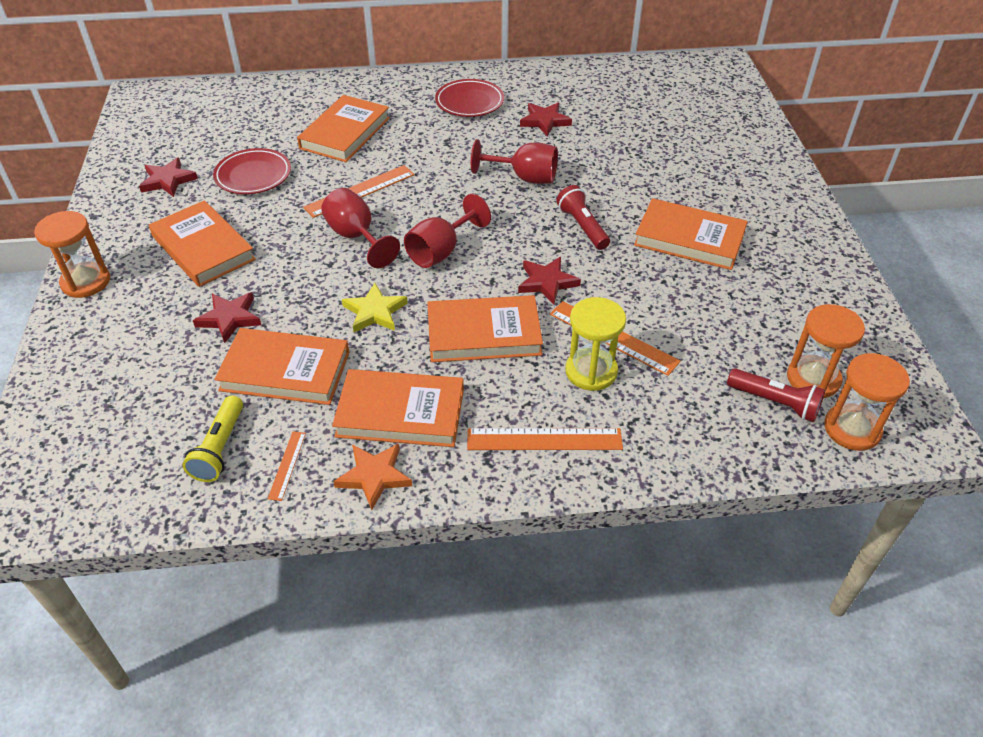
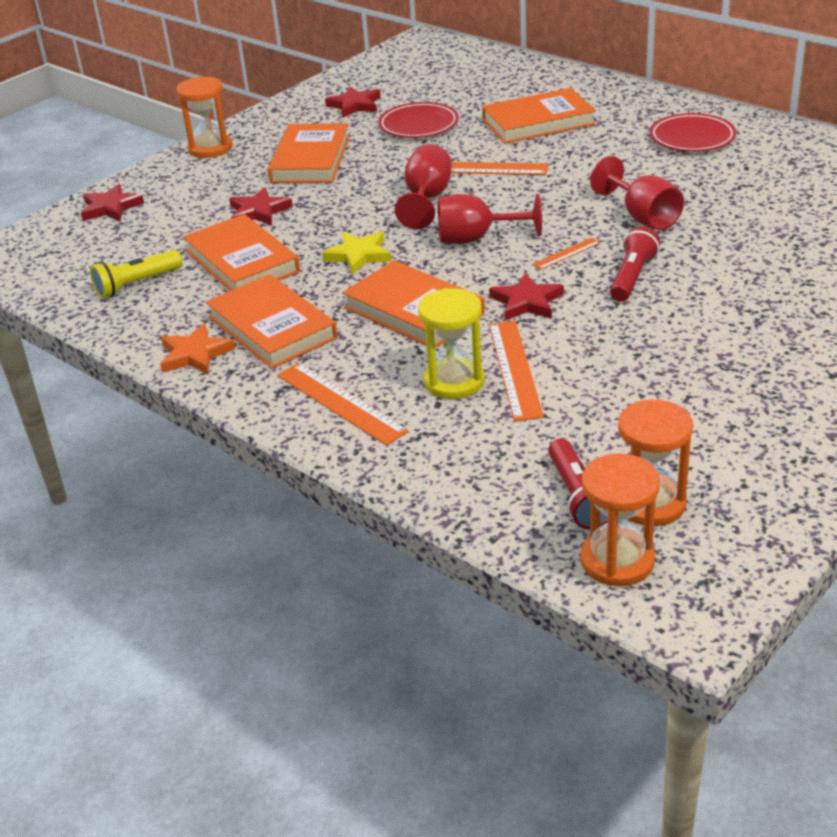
camera: 50 degrees right, 10 degrees down
(287, 465) = (157, 316): orange ruler -> orange ruler (566, 253)
(545, 121) = (743, 180): red star -> red star (110, 207)
(689, 239) = (725, 335): orange book -> none

